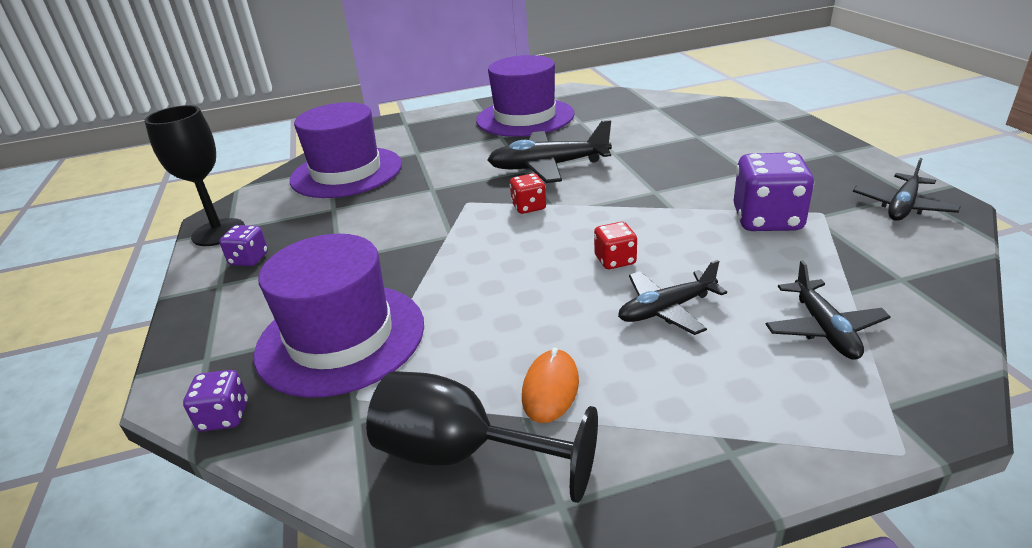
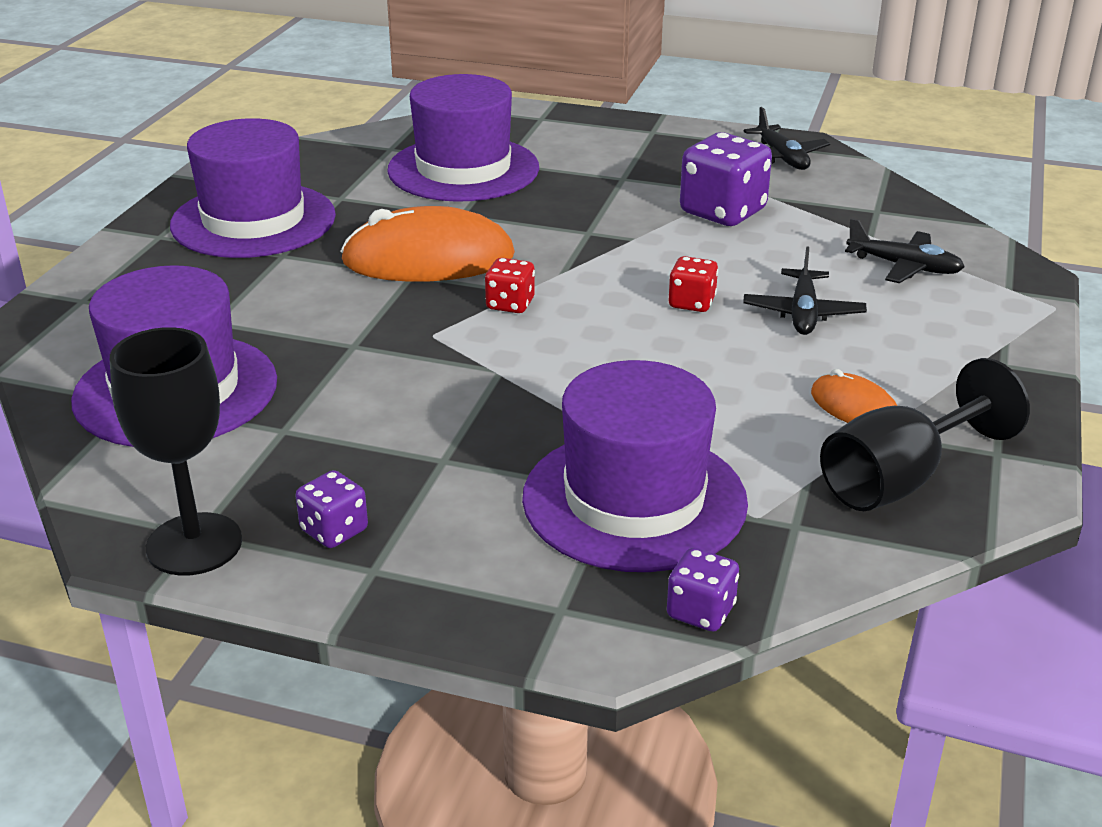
camera: 60 degrees left, 0 degrees up
(548, 166) = (428, 259): black plane -> orange mouse
(668, 131) = (463, 169): none -> purple hat

